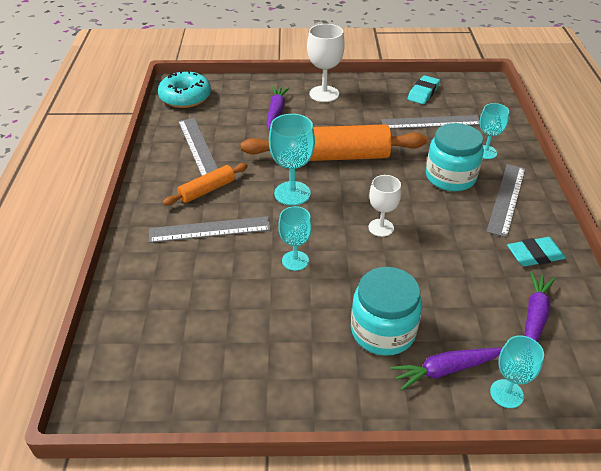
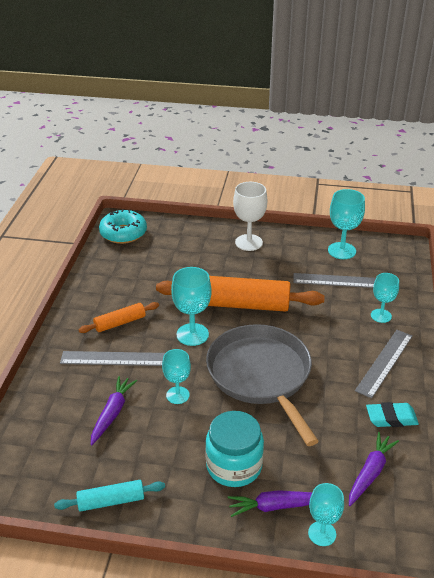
camera: 10 degrees right, 5 degrees down
(198, 147) = (122, 282): grey ruler -> none
(252, 393) = (111, 501): none -> turquoise rolling pin
(276, 112) = (200, 256): purple carrot -> purple carrot (112, 413)
(381, 227) = (261, 375): white goblet -> grey pan
(423, 93) = (341, 251): turquoise eraser -> turquoise goblet
(450, 177) = (339, 336): turquoise jar -> none

